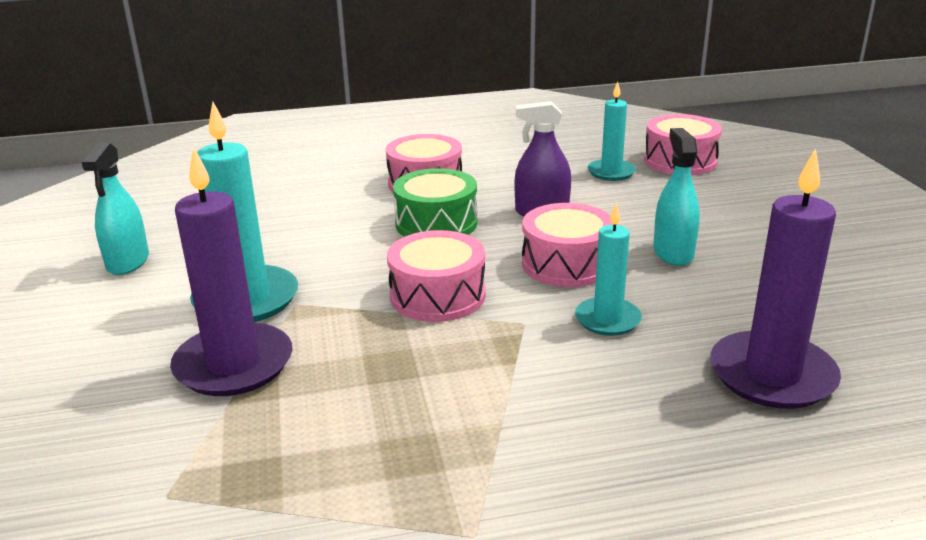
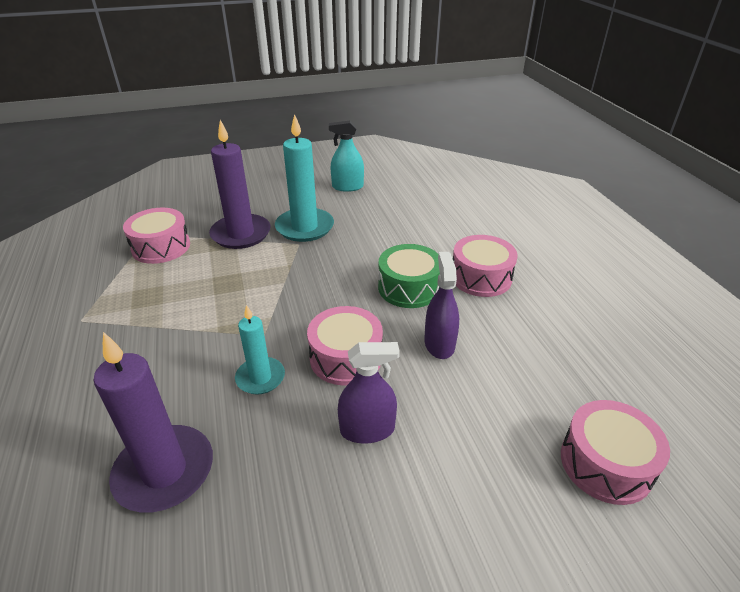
camera: 85 degrees right, 10 degrees up
(437, 295) = (302, 295): pink drum -> pink drum (161, 247)
(611, 172) = (546, 396): turquoise candle -> none
(673, 253) = (367, 429): turquoise spray bottle -> purple spray bottle

